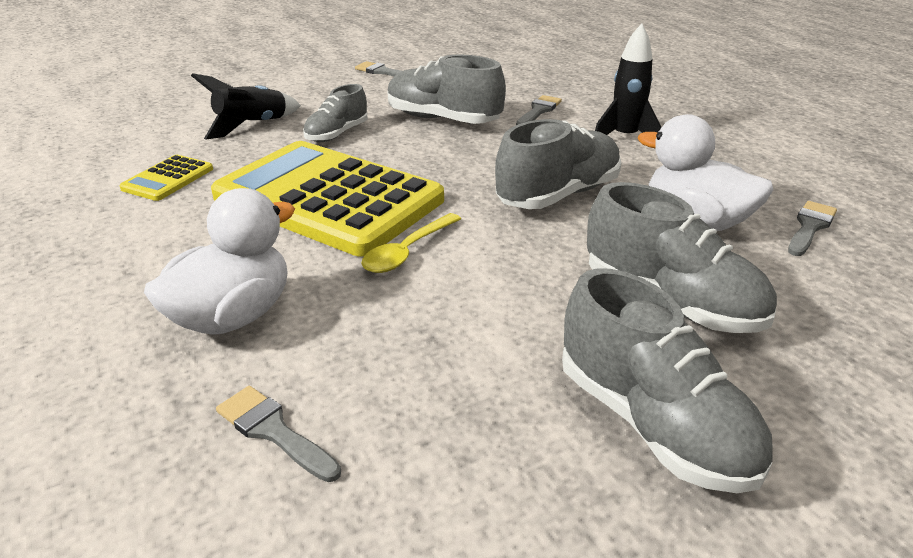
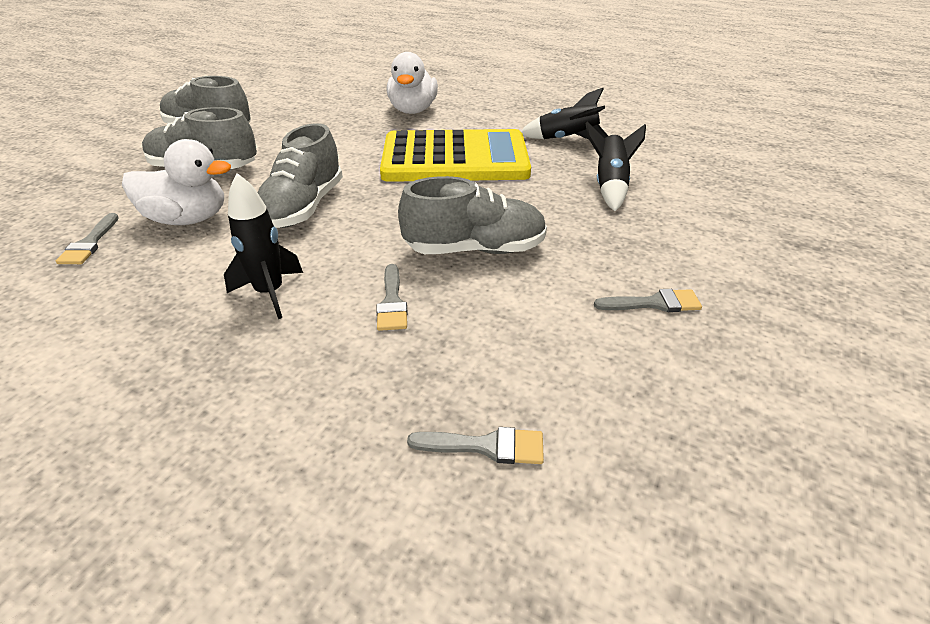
camera: 145 degrees right, 5 degrees up
(168, 179) = (567, 140): yellow calculator -> black rocket
(273, 431) = (350, 96): grey brush -> grey brush (486, 446)
(337, 134) = (535, 201): grey shoe -> none
(407, 252) = (369, 149): yellow spoon -> none

